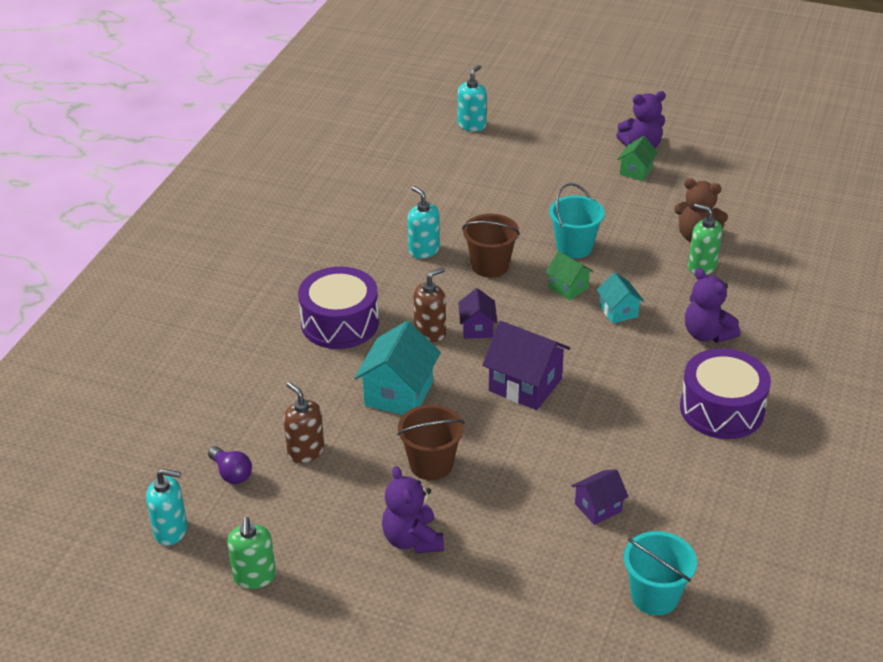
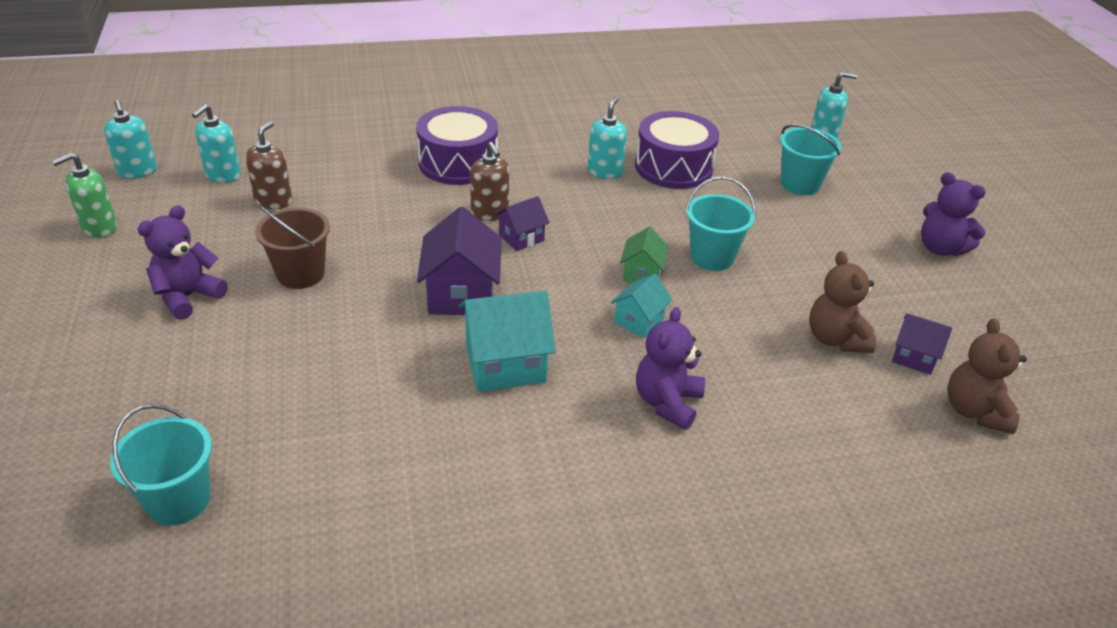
camera: 55 degrees right, 0 degrees up
(231, 473) = (223, 175): purple light bulb -> turquoise soap dispenser
(399, 393) = (387, 224): turquoise house -> turquoise house (505, 364)
(430, 332) = (490, 213): brown soap dispenser -> brown soap dispenser turned 45 degrees clockwise
(490, 266) = (623, 215): brown bucket -> none
(521, 166) = (800, 184): none -> turquoise bucket
(598, 507) = (303, 407): purple house -> purple house (914, 357)
(636, 171) = (892, 258): green house -> none
(702, 266) = (785, 360): green soap dispenser -> none
(721, 409) = (542, 458): purple drum -> purple drum (673, 167)
(793, 218) = (974, 411): none -> brown teddy bear

